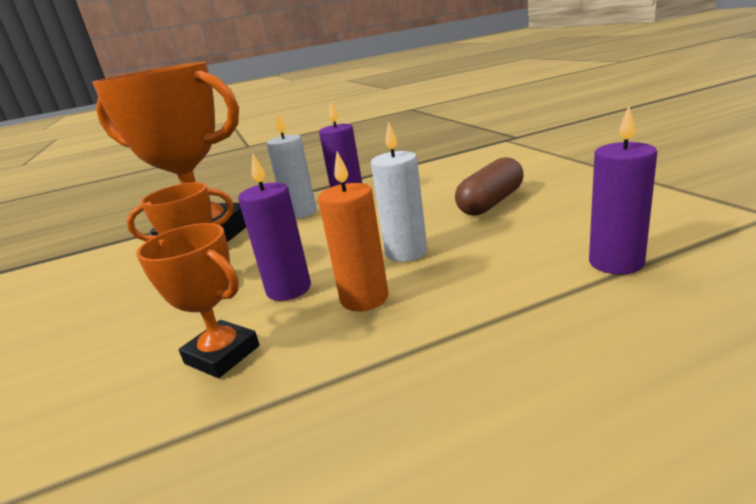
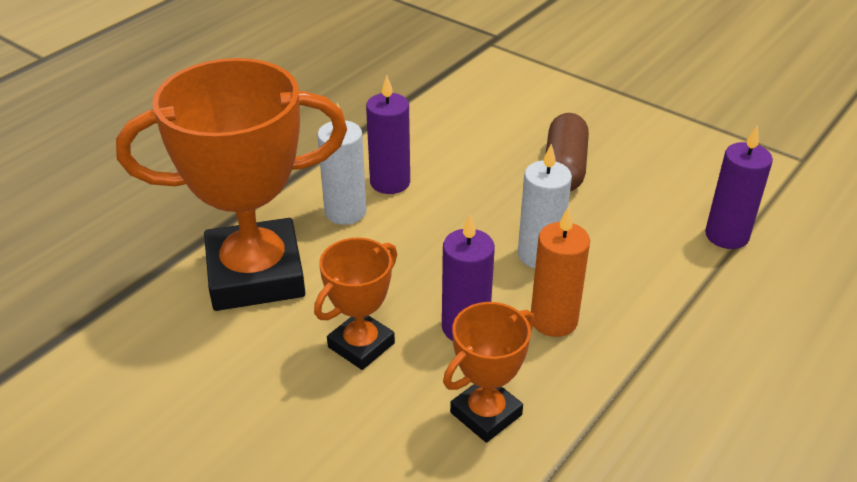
camera: 35 degrees left, 15 degrees up
(222, 354) = (486, 414): orange trophy -> orange trophy turned 45 degrees counterclockwise

